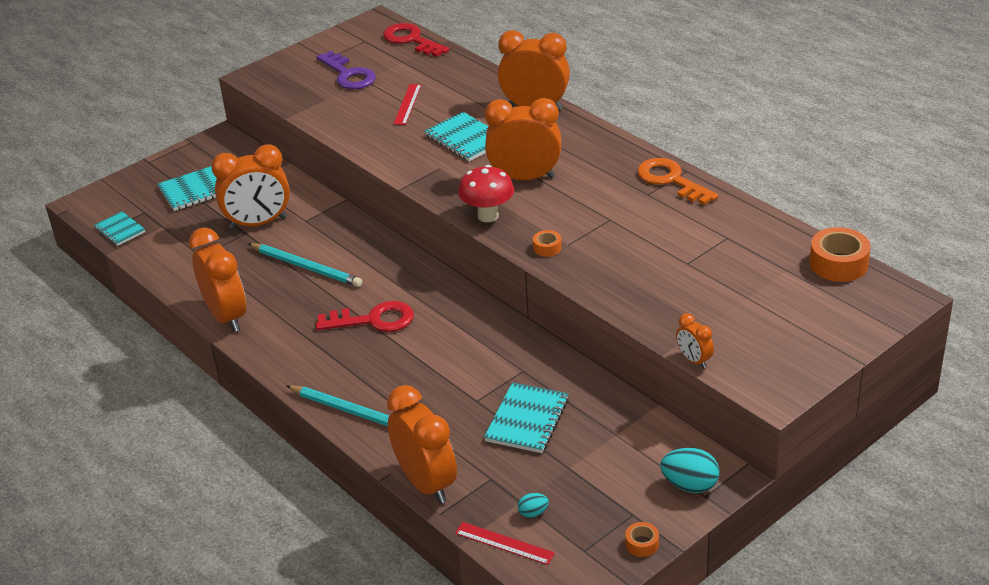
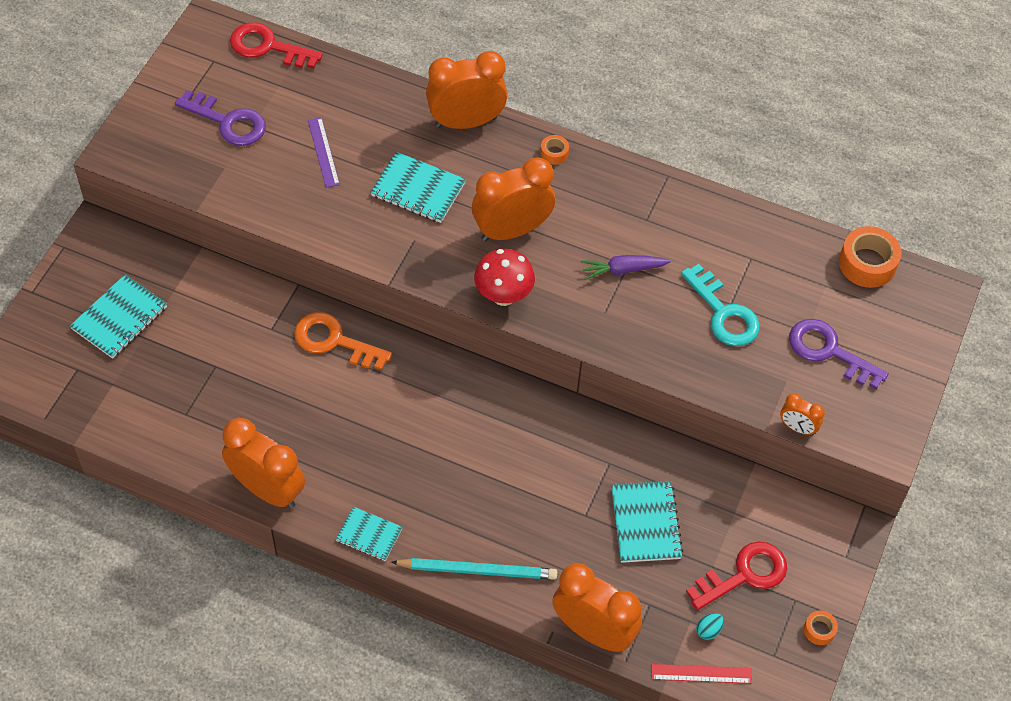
camera: 30 degrees left, 20 degrees up
(120, 230) = (66, 404): turquoise notebook -> turquoise notebook (369, 535)
(258, 223) = (221, 348): orange clock -> none
(306, 267) = (313, 395): turquoise pencil -> none
(373, 320) = (426, 445): red key -> red key (744, 574)
(407, 104) = (323, 152): red ruler -> purple ruler
(547, 248) = (587, 323): orange tape -> orange tape (554, 153)
(603, 221) = (622, 270): none -> purple carrot
(671, 180) = (660, 193): orange key -> orange key (334, 341)
(676, 267) = (723, 313): none -> turquoise key
(690, 485) = (827, 549): turquoise egg -> none
(760, 315) = (829, 351): none -> purple key

